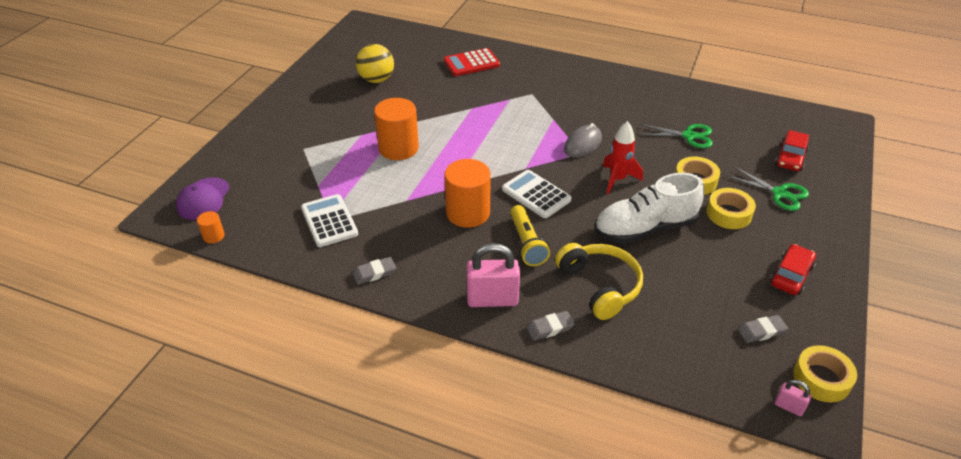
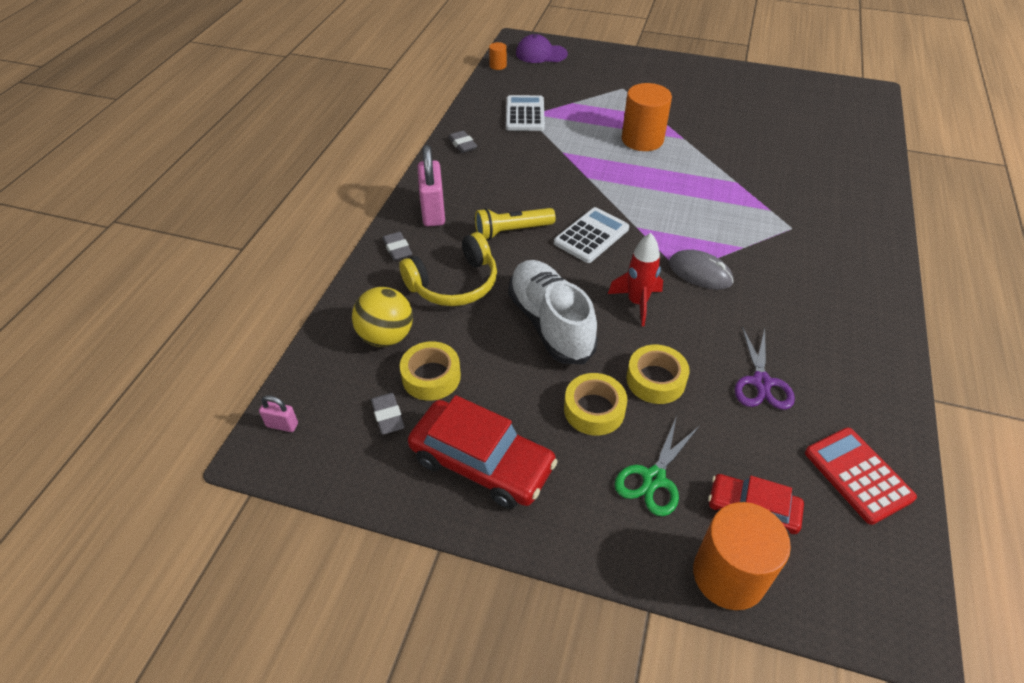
camera: 85 degrees right, 5 degrees up
(329, 221) = (525, 114): white calculator -> white calculator turned 60 degrees counterclockwise
(376, 79) = (759, 114): yellow ball -> yellow ball (386, 336)
(468, 213) = (551, 190): orange cylinder -> orange cylinder (729, 575)
(471, 63) = (834, 176): red calculator -> red calculator (858, 475)
(689, 136) = (761, 382): green scissors -> purple scissors
(788, 407) = (282, 425): pink padlock -> pink padlock turned 75 degrees clockwise
(791, 275) = (482, 463): red car -> red car, size x1.67
(821, 379) = (315, 464): yellow tape -> yellow tape (431, 377)

